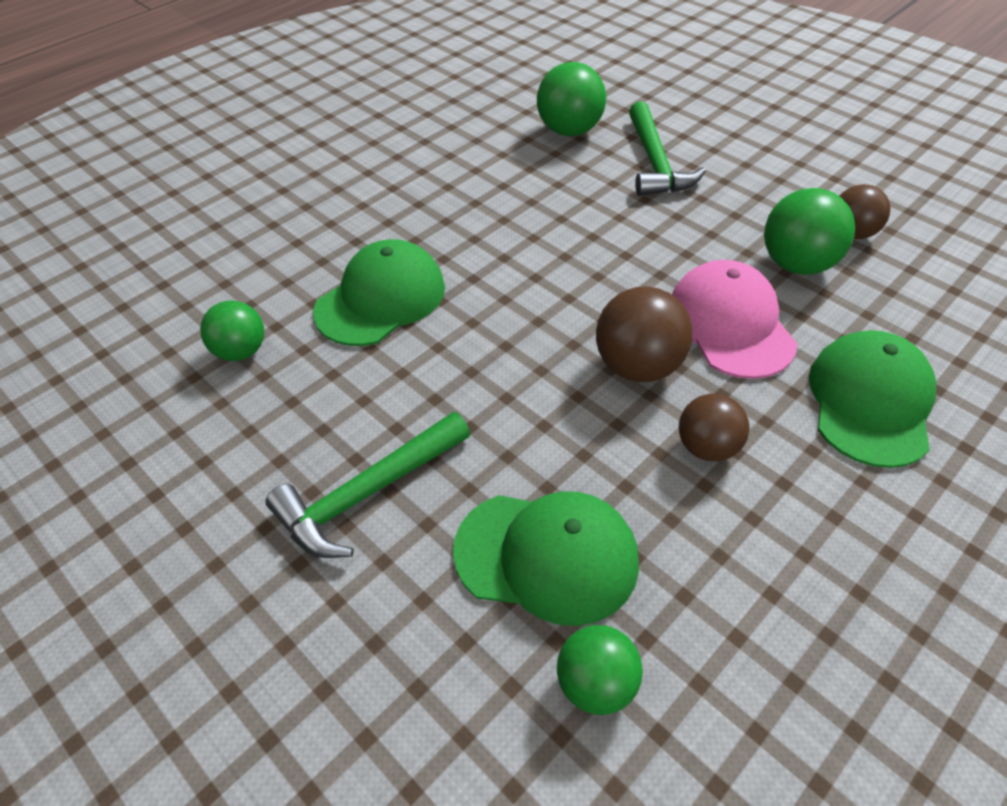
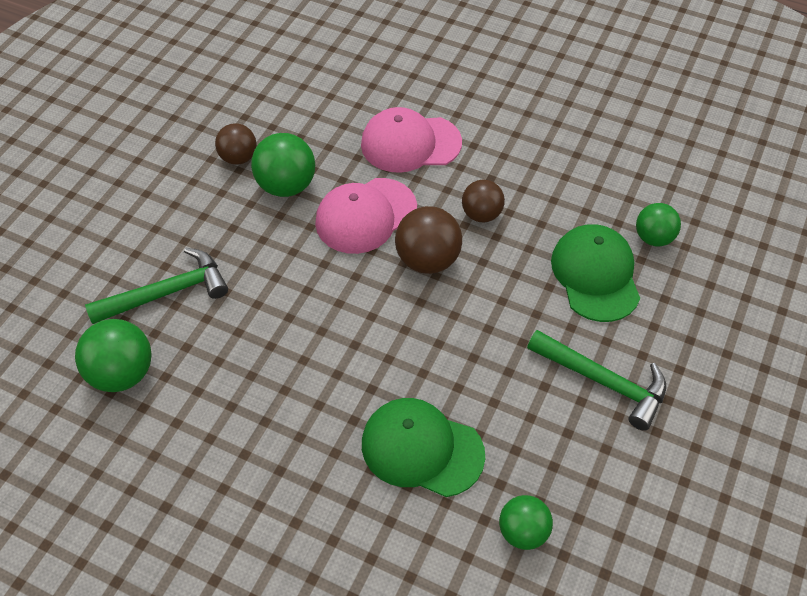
camera: 110 degrees left, 5 degrees up
(870, 402) = (410, 143): green cap -> pink cap

